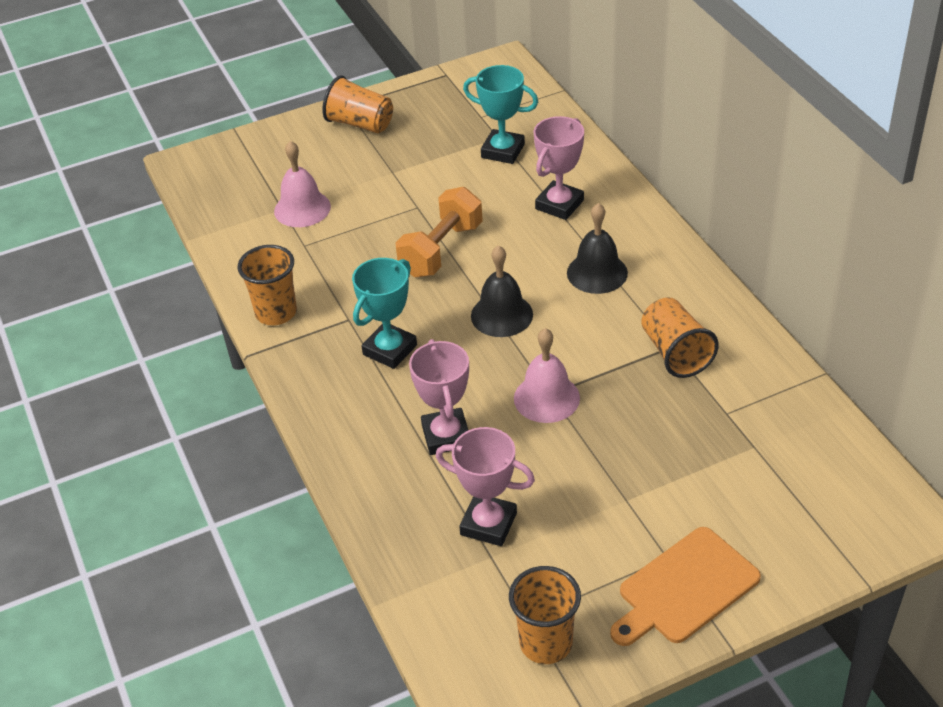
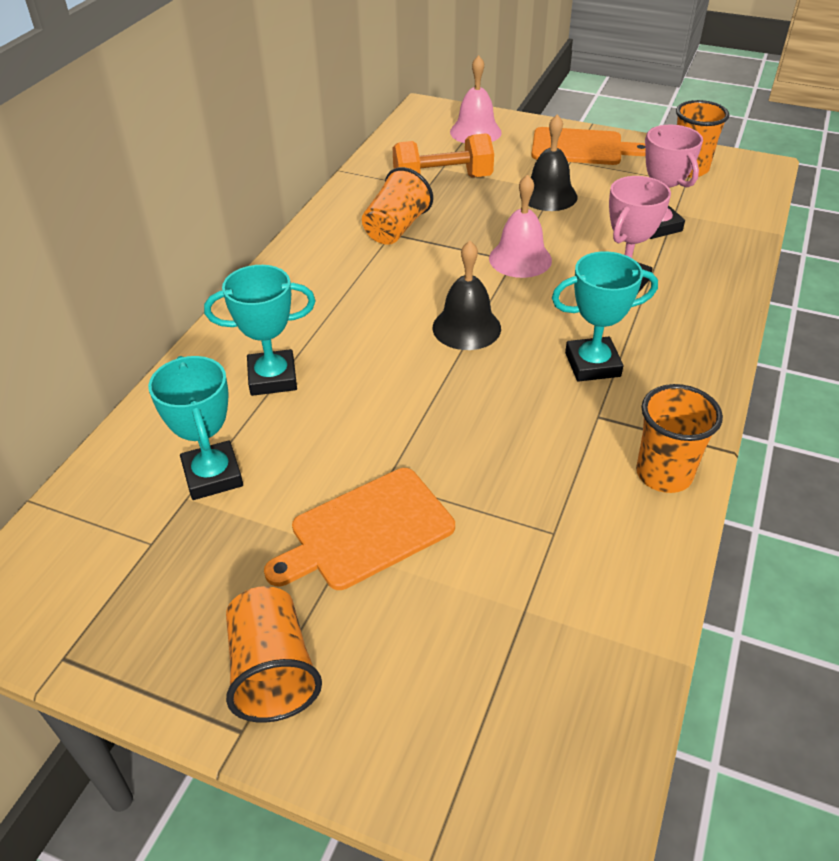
camera: 135 degrees left, 0 degrees up
(302, 208) = (502, 587): pink bell -> pink bell (475, 132)
(394, 184) = (366, 531): none -> orange cutting board
(441, 250) = (431, 417): orange dumbbell -> orange dumbbell (442, 180)
(559, 204) = (272, 378): pink trophy -> turquoise trophy
(597, 273) = (349, 306): black bell -> black bell (548, 195)

